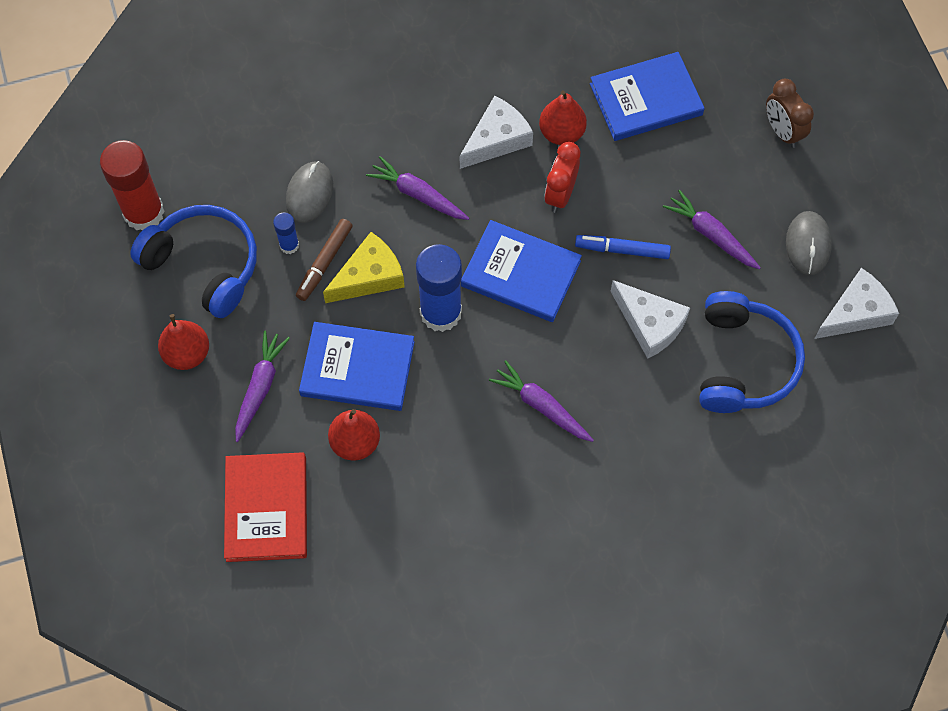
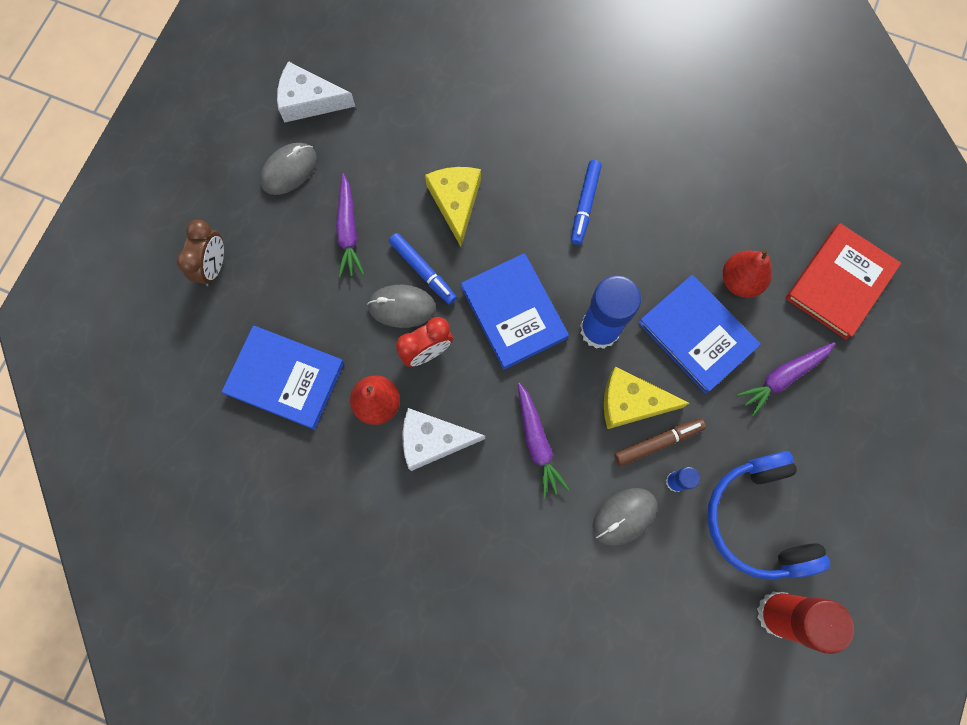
camera: 140 degrees left, 10 degrees up
(187, 354) = (822, 450): red pear -> none
(541, 406) = (585, 205): purple carrot -> blue marker
(611, 211) = (402, 307): none -> grey mouse
(650, 324) = (456, 202): white cheese -> yellow cheese
(744, 362) = (418, 127): blue headphones -> none

